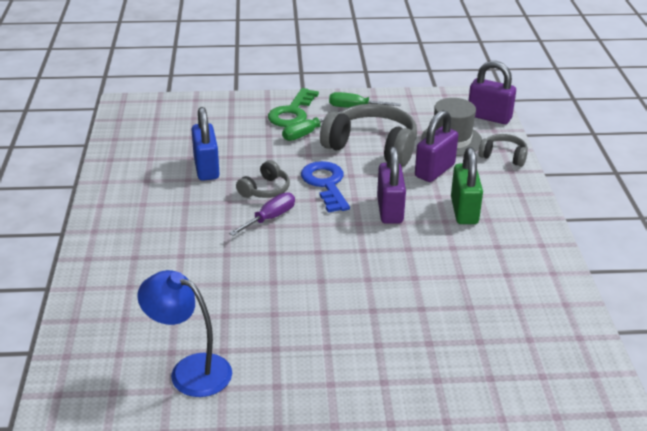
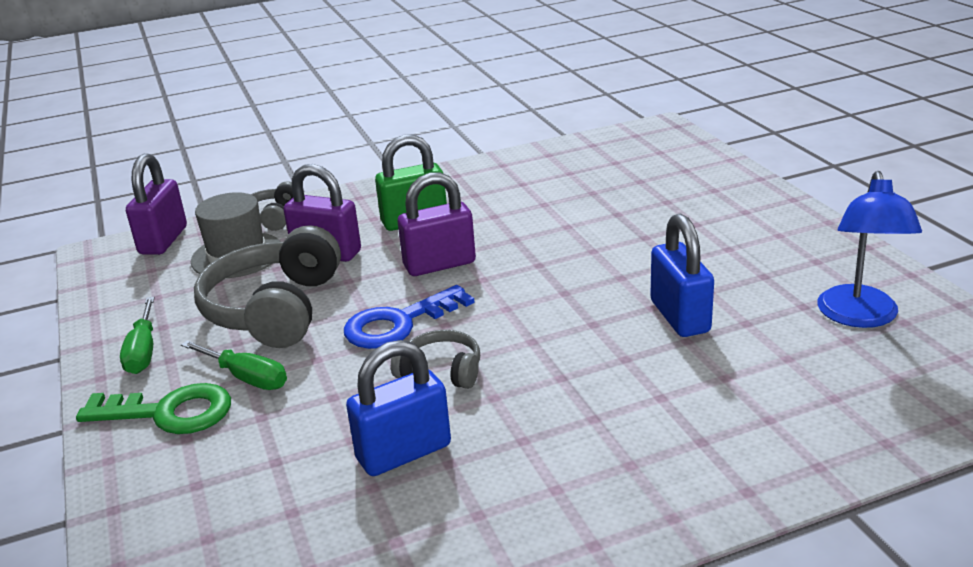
camera: 105 degrees left, 5 degrees down
(253, 289) = (679, 317): none -> blue padlock
(270, 218) = (514, 346): purple screwdriver -> none

